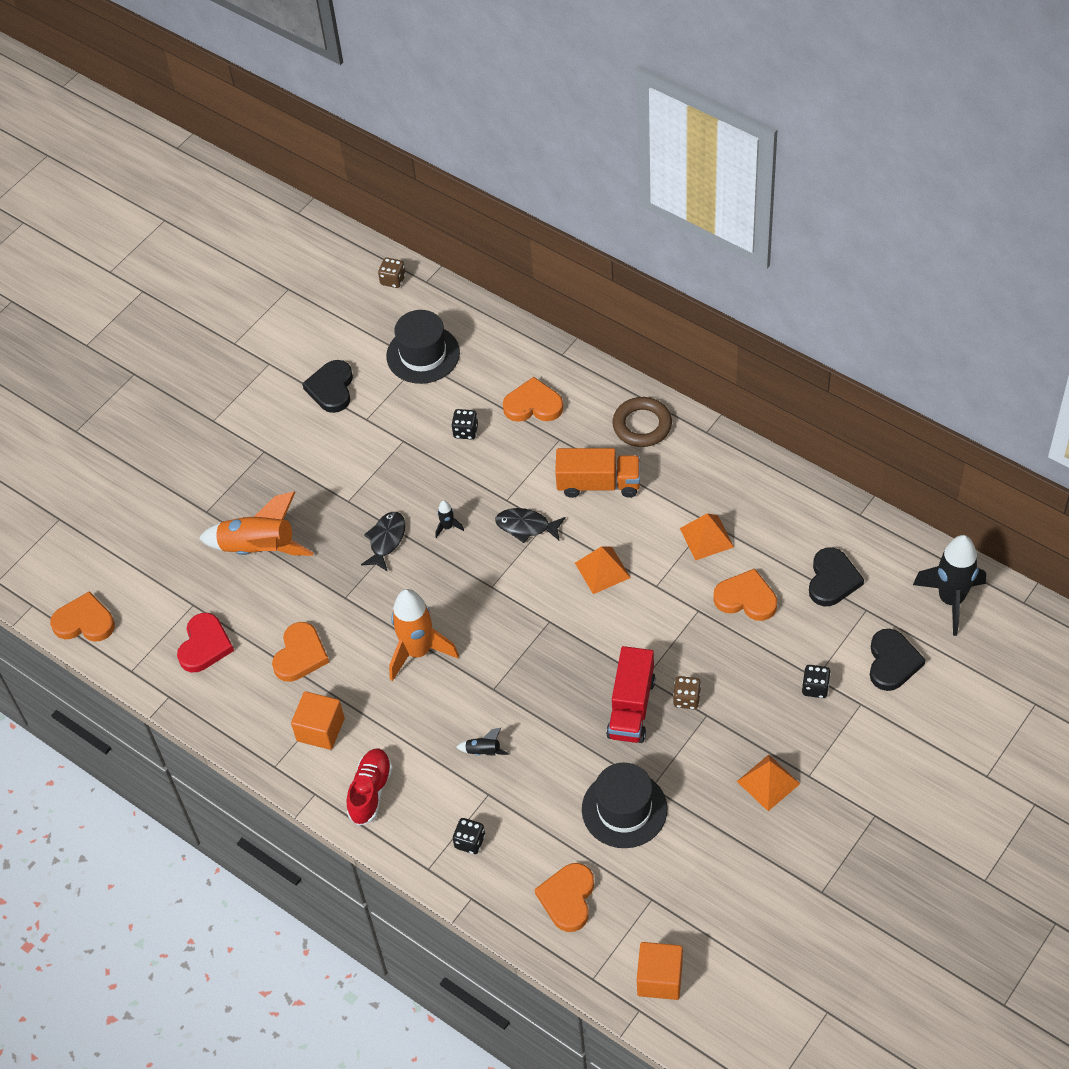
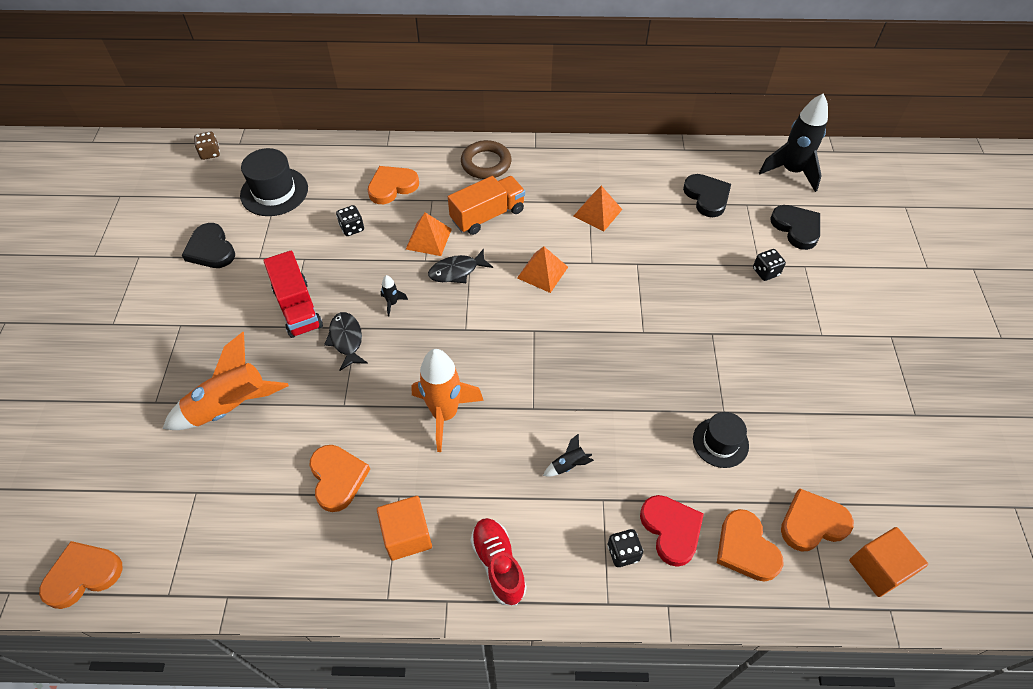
camera: 40 degrees left, 0 degrees up
(205, 645) = (234, 524): red heart -> red heart (671, 530)
(624, 809) = (720, 442): black hat -> black hat, size x0.66
(631, 707) = (653, 360): red truck -> red truck (298, 308)
(687, 699) = (687, 330): brown dice -> none
(746, 598) = (662, 238): orange heart -> orange heart (812, 523)
(768, 782) = (801, 356): orange pyramid -> orange pyramid (428, 239)

